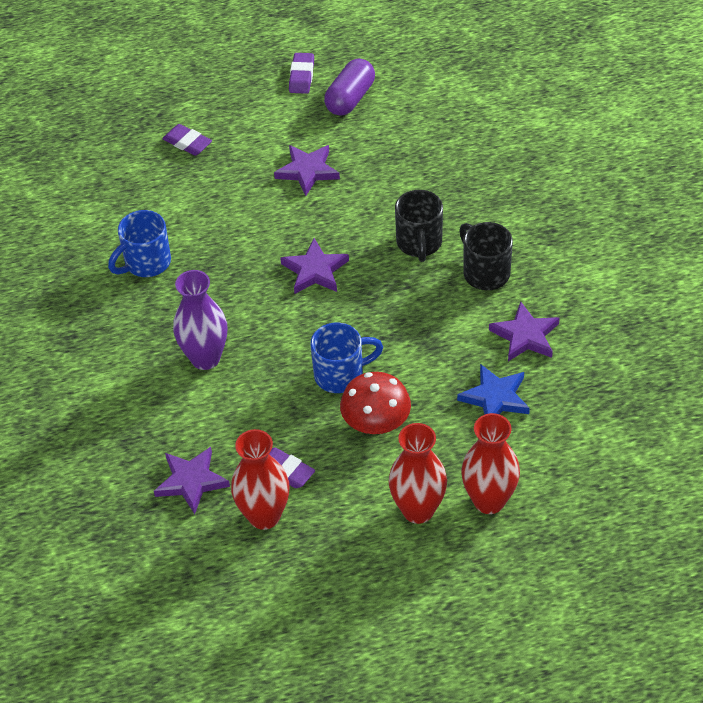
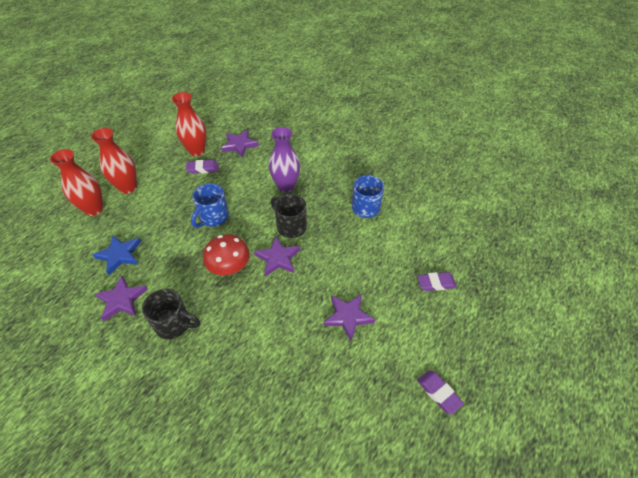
camera: 135 degrees right, 0 degrees up
(350, 98) = (385, 400): purple capsule -> none
(376, 422) = (177, 208): red mushroom -> red mushroom (229, 266)
(419, 243) = (232, 315): black mug -> black mug (290, 226)

